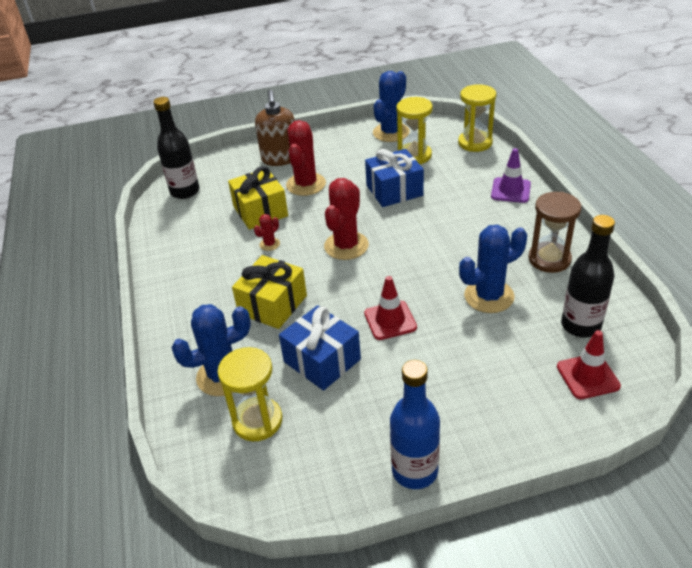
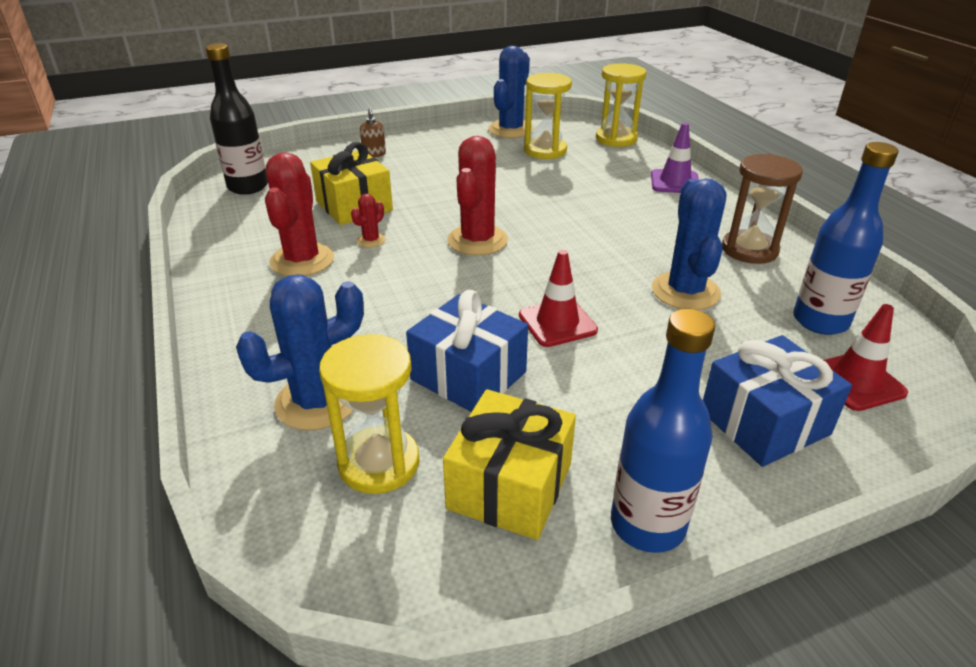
camera: 10 degrees left, 5 degrees down
(272, 305) = (384, 309): yellow gift -> yellow gift (510, 486)
(280, 159) = (374, 154): brown soap dispenser -> brown soap dispenser, size x0.48
(306, 184) = (411, 178): red cactus -> red cactus (302, 260)
(394, 190) = (528, 183): blue gift -> blue gift (764, 422)
(489, 296) = (685, 291): blue cactus -> blue cactus turned 60 degrees counterclockwise
(580, 325) = (820, 321): black bottle -> blue bottle

